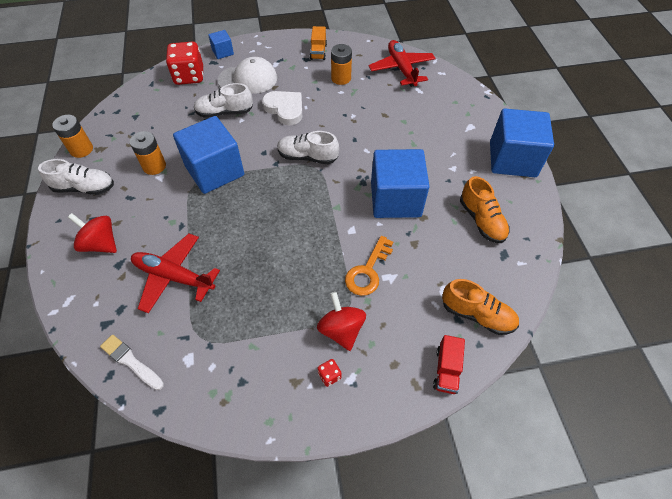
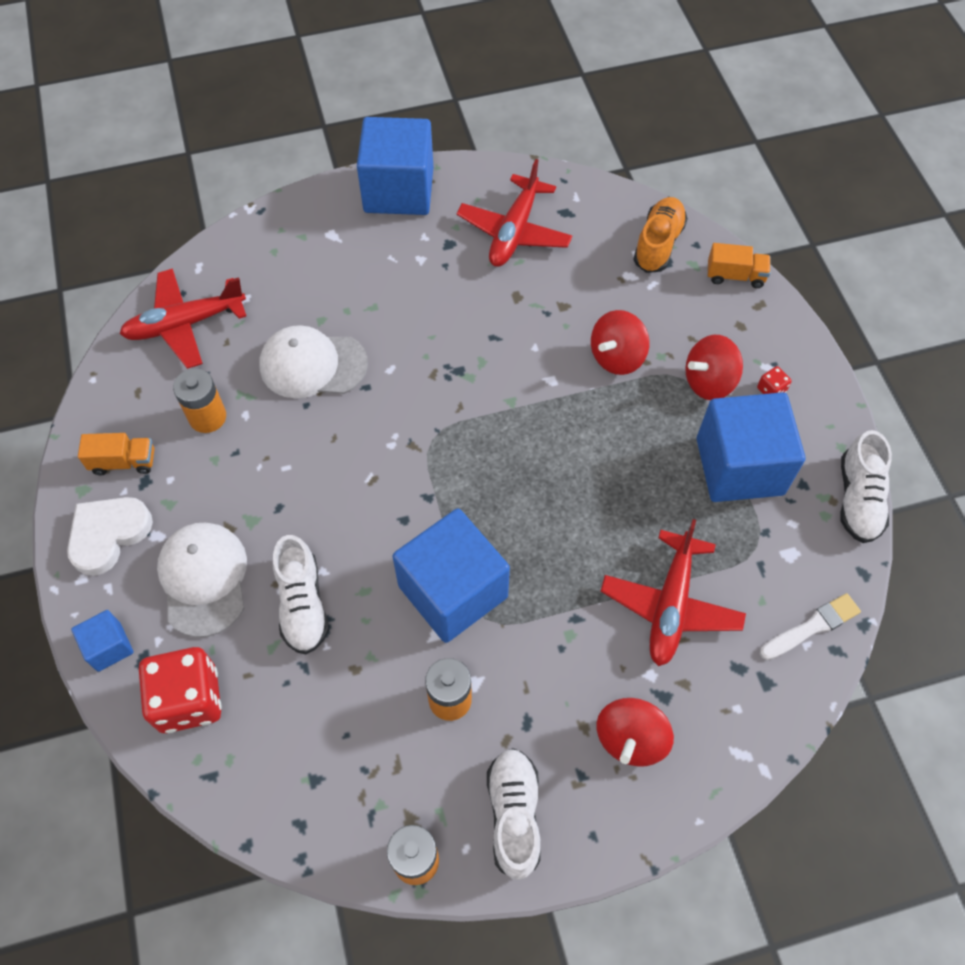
camera: 95 degrees left, 5 degrees up
(131, 361) = (811, 627): white brush -> white brush turned 150 degrees counterclockwise
(285, 109) = (292, 500): white heart -> white heart (108, 535)
(307, 157) = (410, 451): white shoe -> white shoe (858, 499)
(368, 271) = (617, 357): orange key -> red spinning top
(371, 117) = (313, 365): none -> white cap
(395, 199) = (488, 328): blue cube -> blue cube (739, 466)
(446, 370) = (735, 276): red truck -> orange truck
(481, 220) = (514, 231): orange shoe -> red plane

